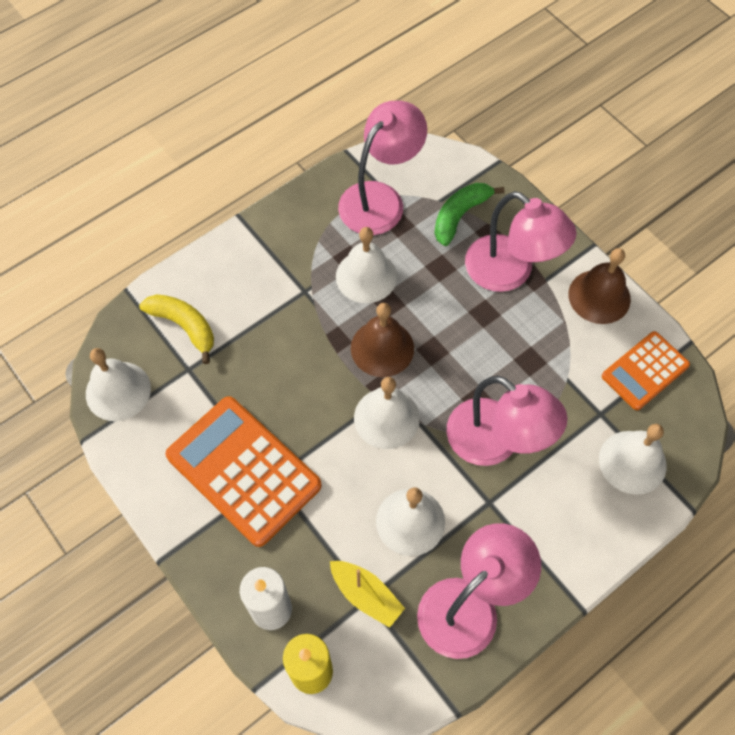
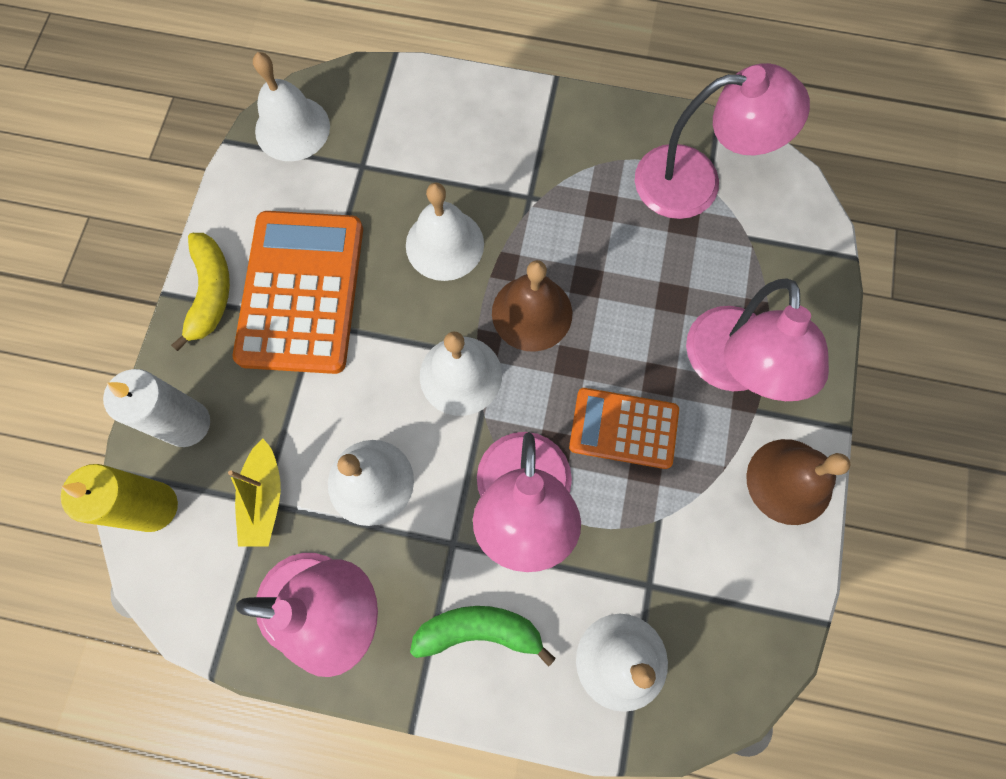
camera: 50 degrees right, 10 degrees up
(184, 326) = (401, 127): yellow banana -> yellow banana (211, 292)
(366, 276) = (596, 237): white bell -> white bell (444, 244)
(459, 215) = (750, 269): green banana -> green banana (479, 630)
(645, 371) = (743, 597): orange calculator -> orange calculator (623, 428)

